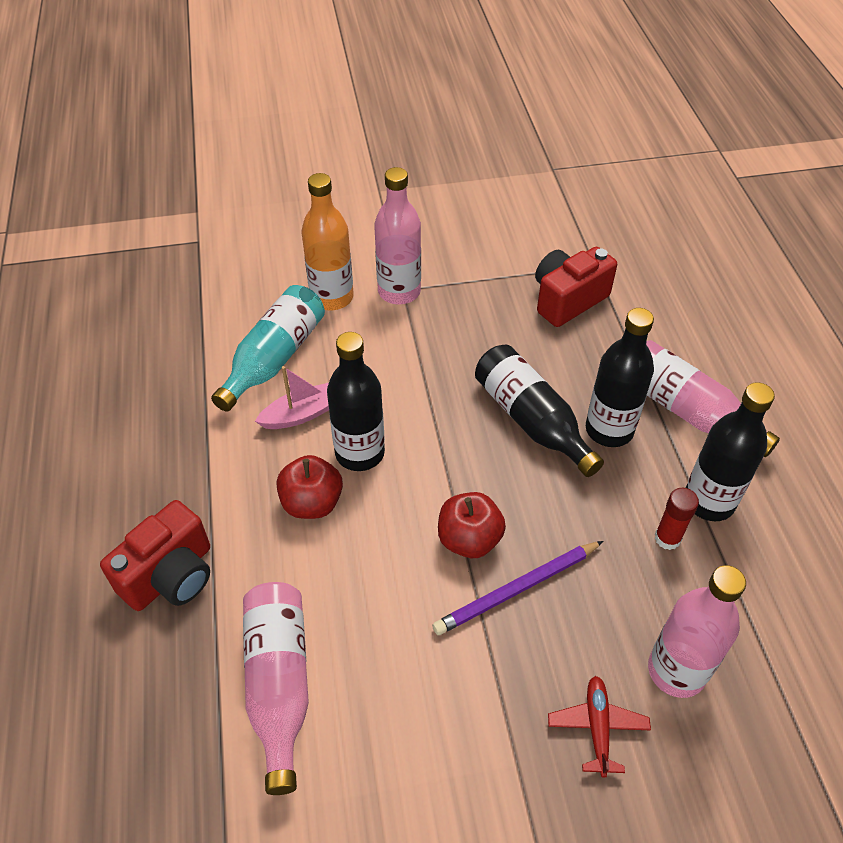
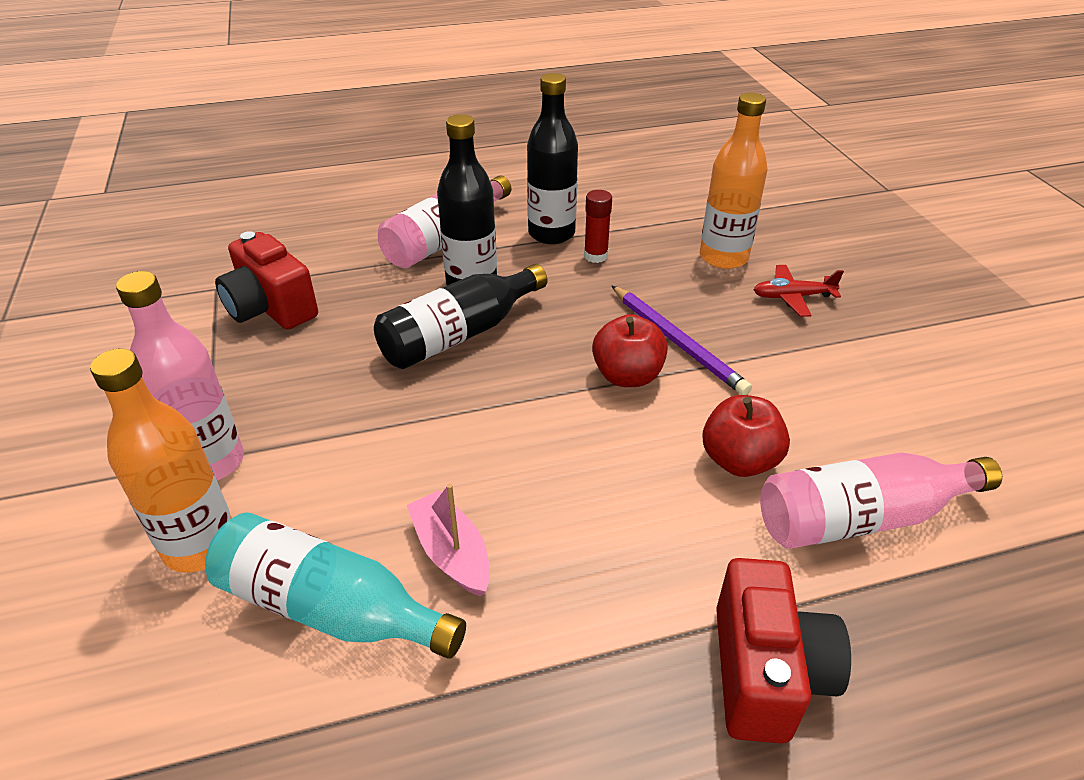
camera: 95 degrees left, 10 degrees down
(171, 576) = (766, 673): red camera -> red camera turned 60 degrees clockwise
(312, 503) = (606, 519): red apple -> red apple (739, 460)
(360, 453) = (518, 478): black bottle -> none
(676, 671) = (723, 257): pink bottle -> orange bottle

